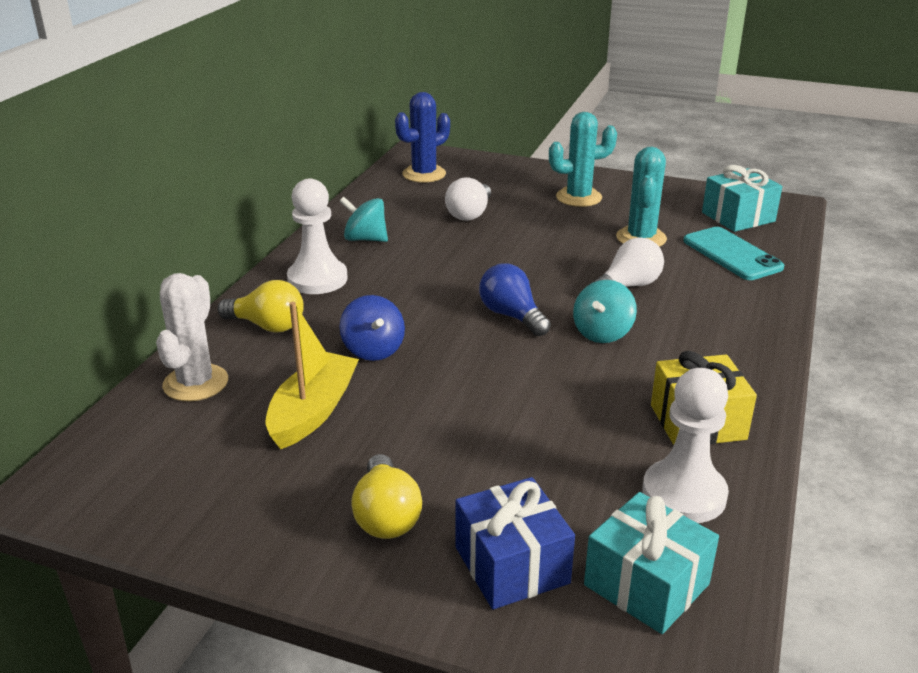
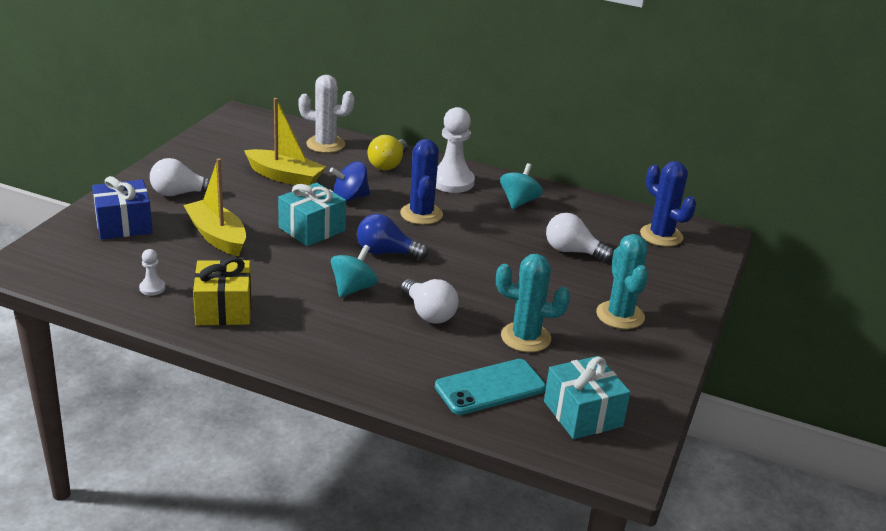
camera: 90 degrees right, 0 degrees up
(386, 516) = (180, 193): yellow light bulb -> white light bulb
(409, 297) = (421, 214): none -> blue cactus
(512, 316) = (386, 252): blue light bulb -> blue light bulb turned 135 degrees counterclockwise
(517, 454) = (217, 236): none -> yellow boat
(602, 333) = (353, 288): turquoise spinning top -> turquoise spinning top turned 90 degrees clockwise
(646, 584) = (86, 262): turquoise gift -> turquoise gift (312, 229)
(684, 494) = (152, 288): white pawn -> white pawn, size x0.46

